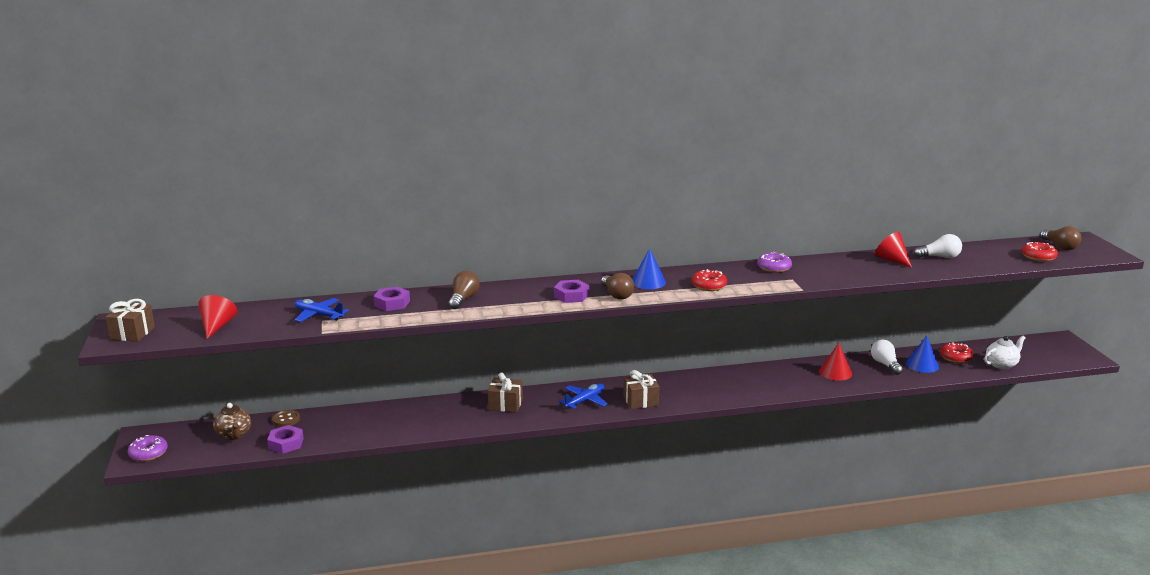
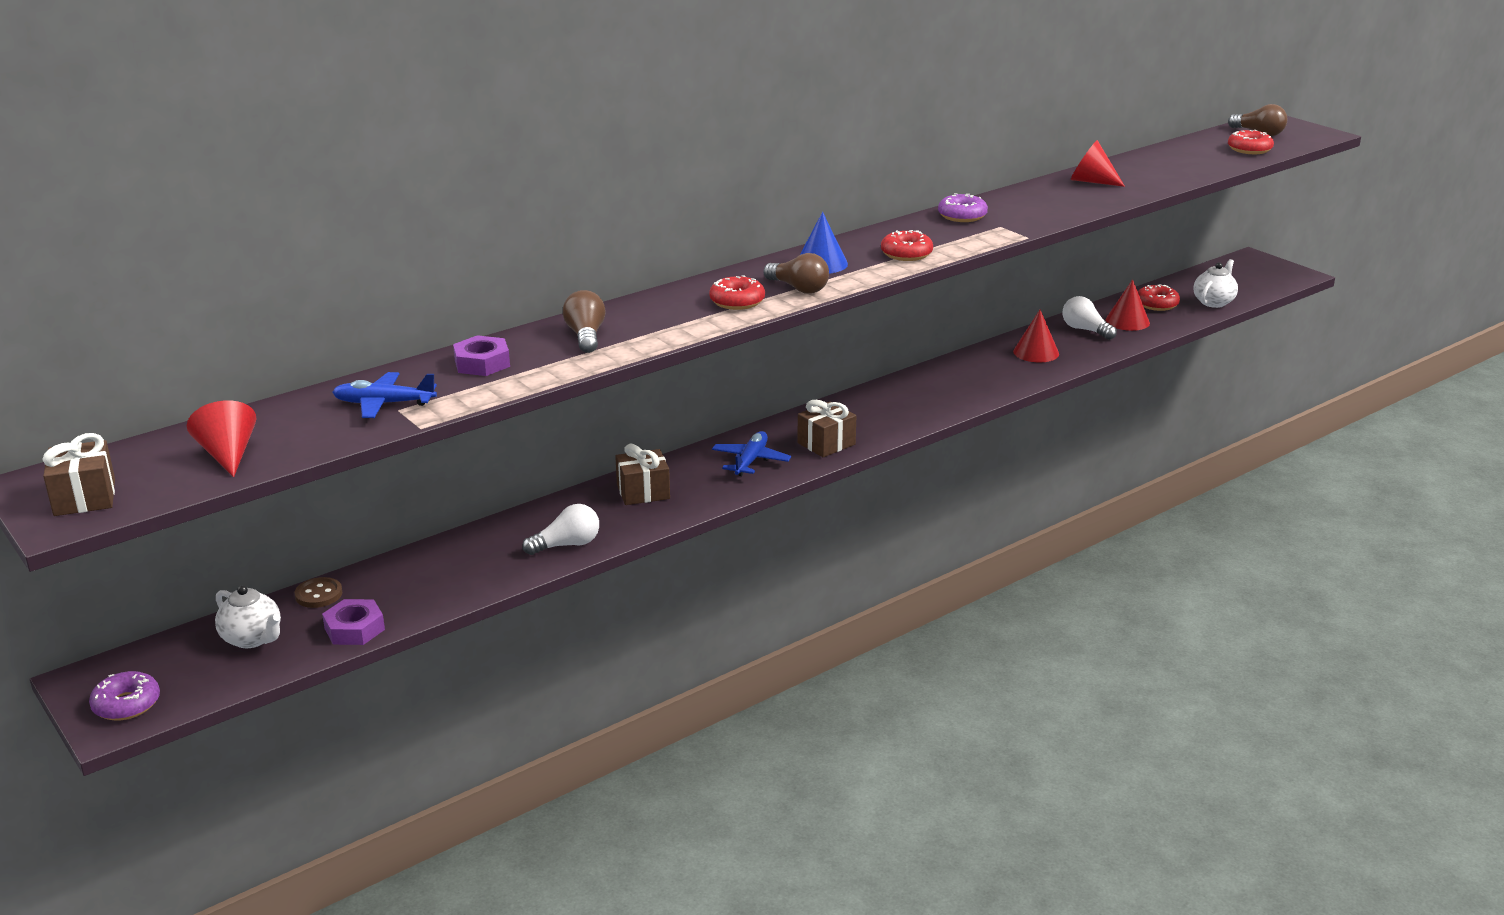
camera: 25 degrees left, 5 degrees up
(234, 435) = (252, 639): brown teapot -> white teapot
(571, 295) = (737, 301): purple nut -> red donut
(922, 365) = (1127, 321): blue cone -> red cone
(939, 257) = (1142, 168): white light bulb -> white light bulb (567, 545)

